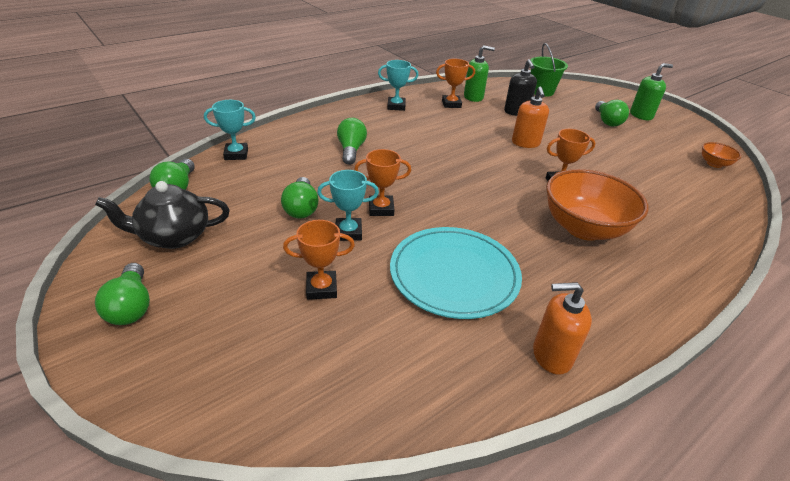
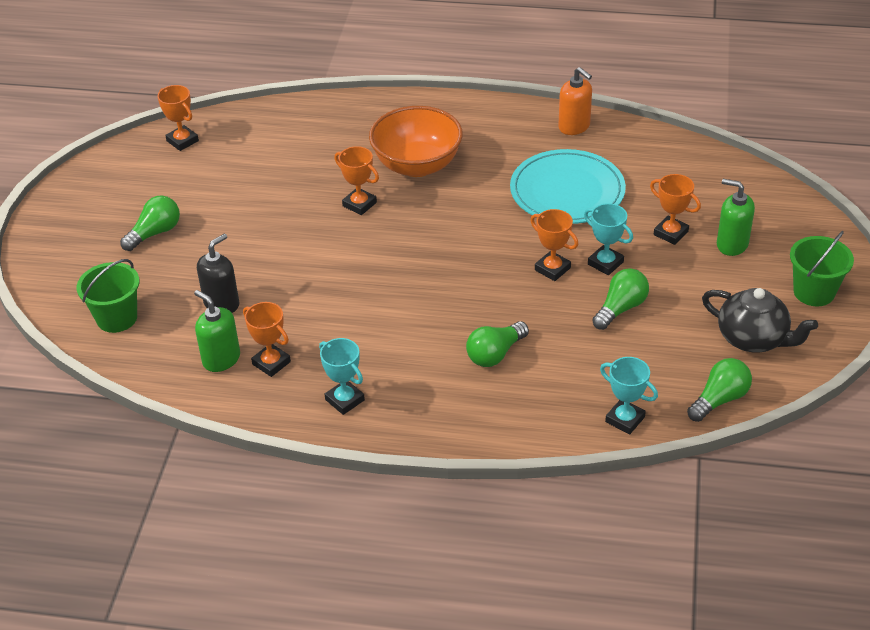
camera: 130 degrees left, 5 degrees up
(131, 306) = (814, 292): green light bulb -> green bucket
(525, 143) = (301, 258): orange soap dispenser -> none
(641, 115) = (100, 218): green soap dispenser -> green soap dispenser (732, 244)
(714, 164) = (182, 141): orange bowl -> orange trophy

